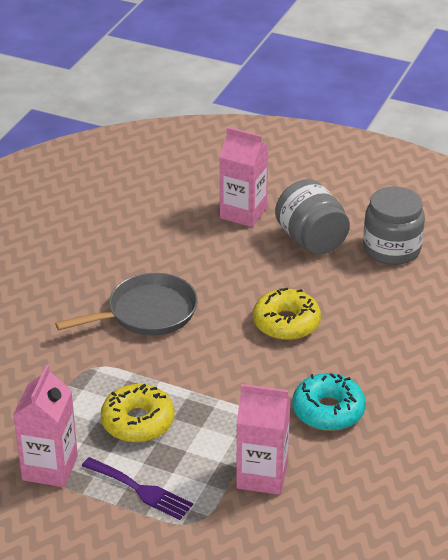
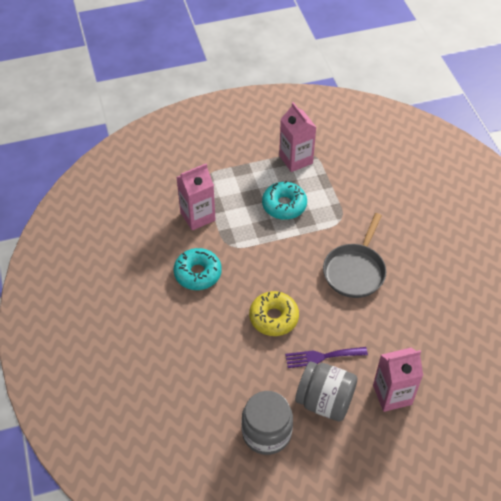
camera: 140 degrees right, 15 degrees up
(138, 422) = (284, 205): yellow donut -> turquoise donut
(140, 490) = (245, 175): purple fork -> purple fork (322, 357)

